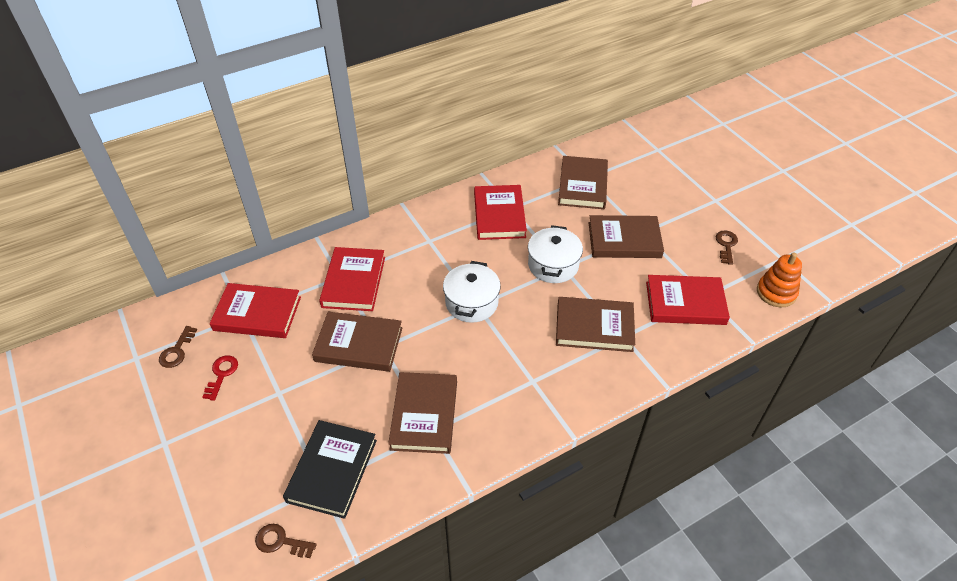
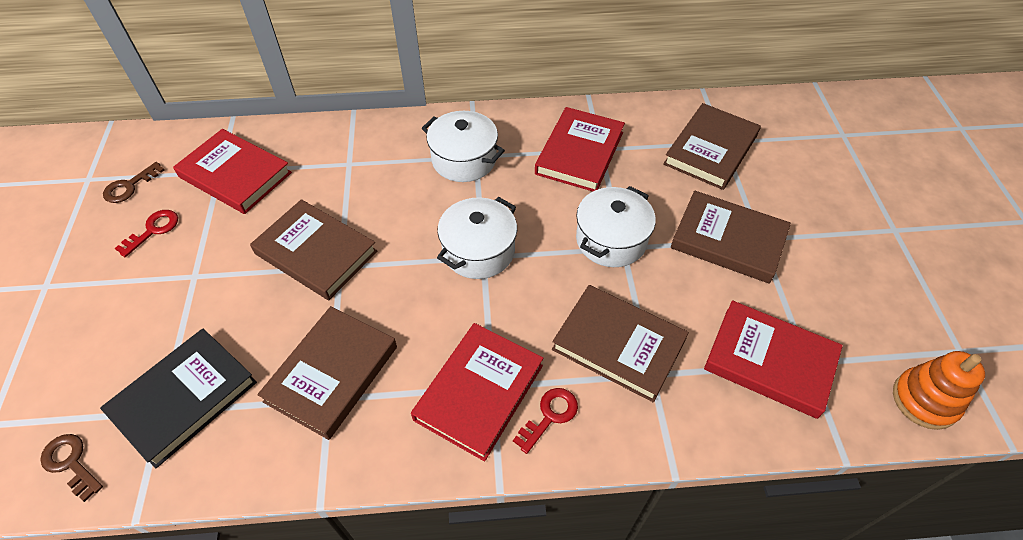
camera: 25 degrees right, 5 degrees up
(354, 282) = (359, 175): red book -> red book (479, 392)
(422, 246) = (464, 159): none -> white pot
(578, 384) = (550, 416): none -> red key
(726, 245) = (878, 300): brown key -> none

